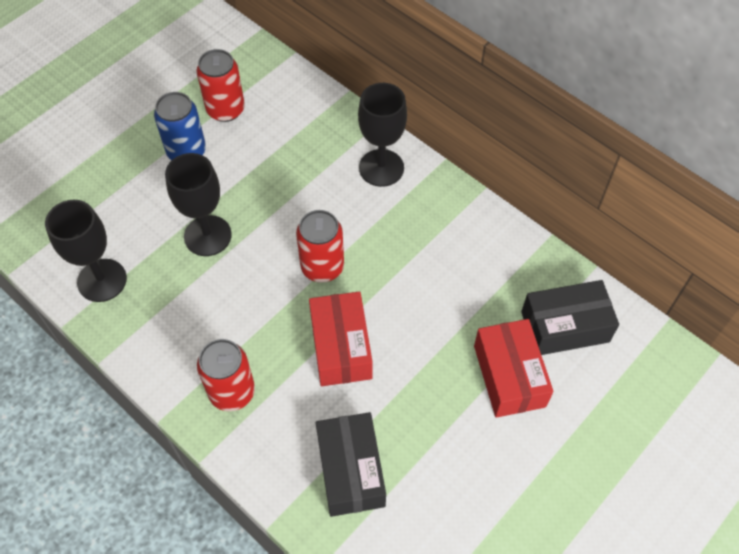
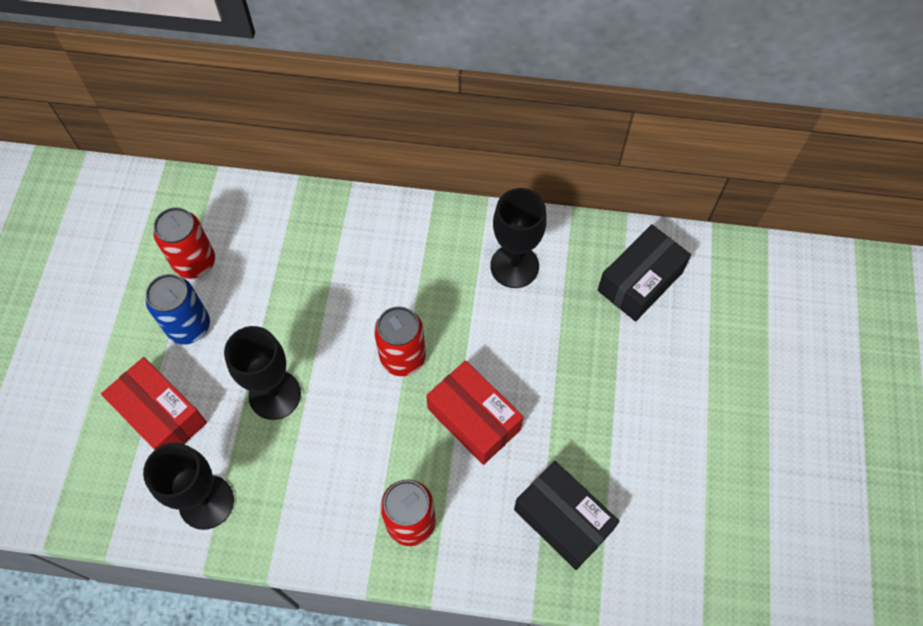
camera: 35 degrees left, 5 degrees up
(381, 168) = (385, 233): black goblet -> black goblet (514, 266)
(509, 376) = (627, 352): red box -> red box (161, 415)

